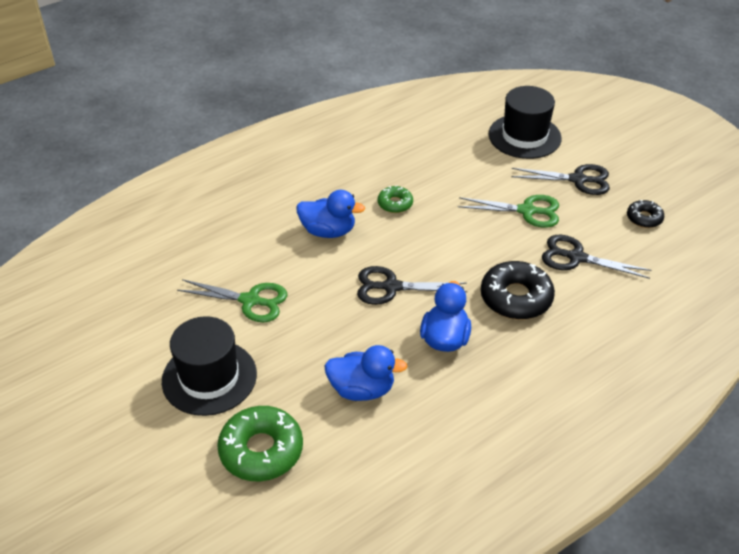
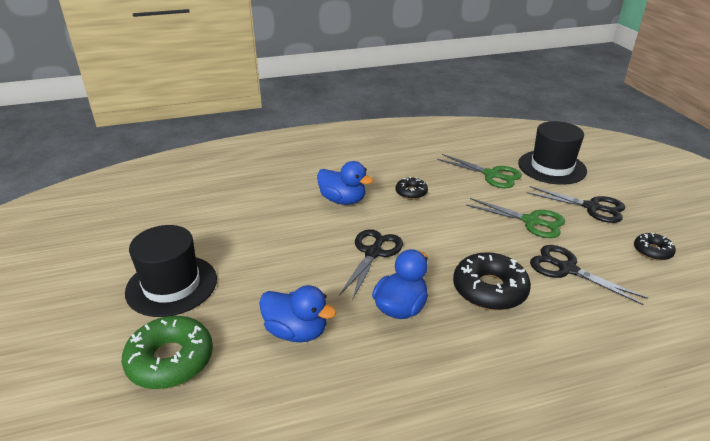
camera: 20 degrees right, 10 degrees down
(250, 301) = (246, 235): green scissors -> green scissors (491, 175)
(391, 287) = (373, 253): black scissors -> black scissors turned 90 degrees clockwise
(395, 204) = (411, 192): green donut -> black donut

